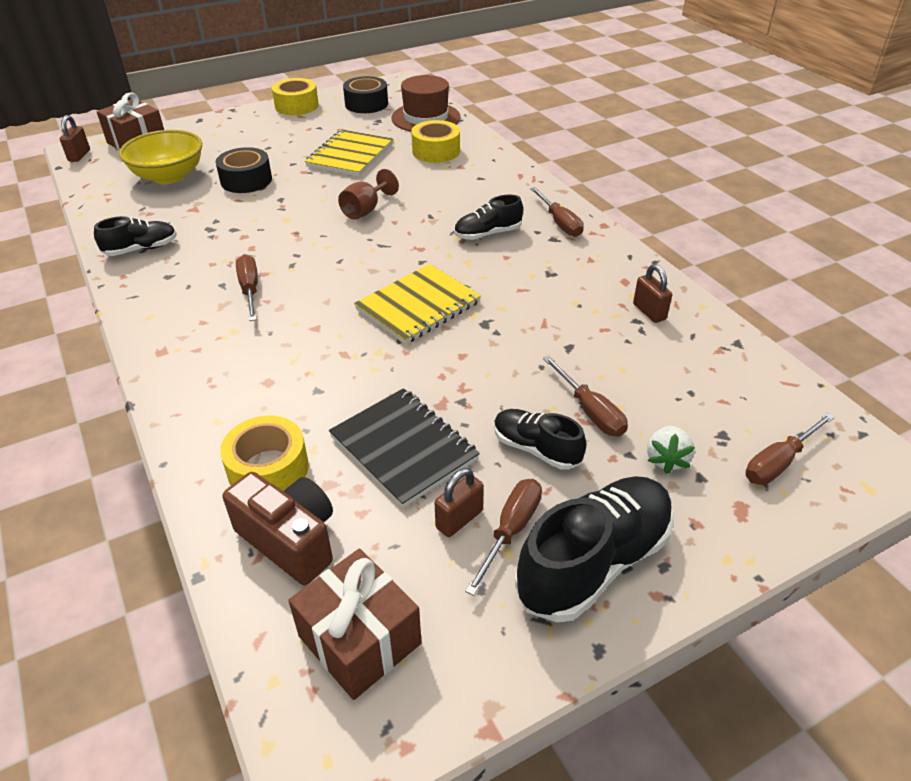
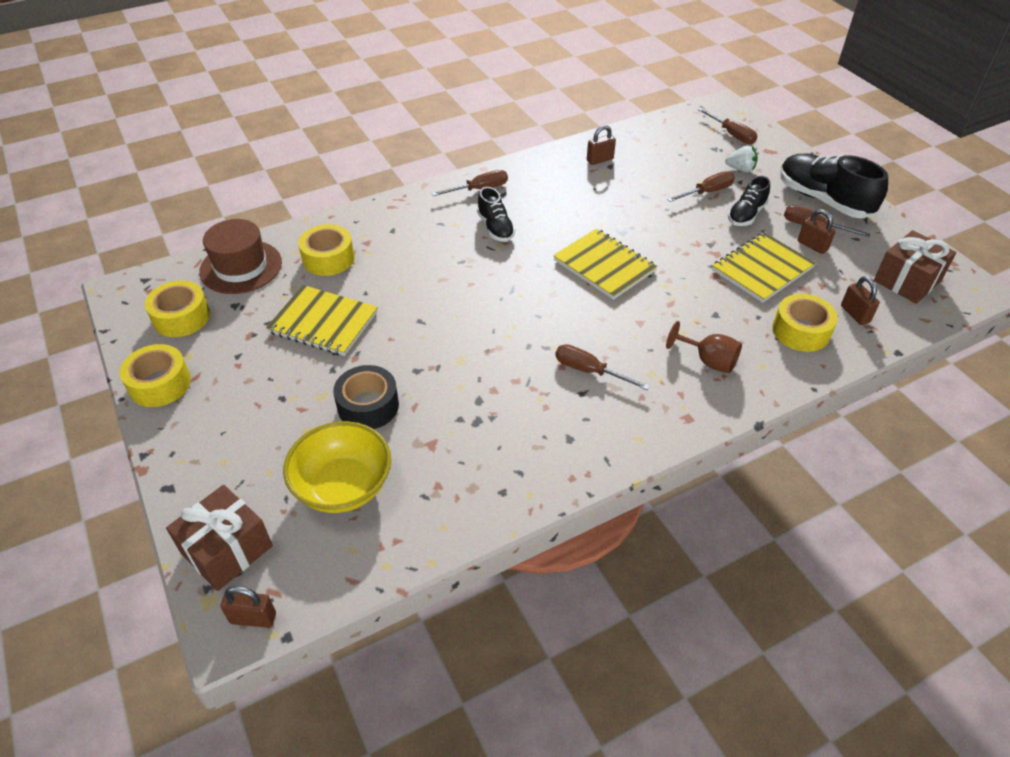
camera: 90 degrees left, 5 degrees up
(141, 249) = (518, 474): black shoe -> none
(250, 290) = (589, 371): brown screwdriver -> brown screwdriver turned 45 degrees clockwise
(290, 540) = (855, 314): brown camera -> brown padlock
(365, 210) = (448, 303): brown goblet -> brown goblet (708, 361)
(366, 104) = (181, 317): black tape -> yellow tape
(403, 448) = (762, 269): black notebook -> yellow notebook

